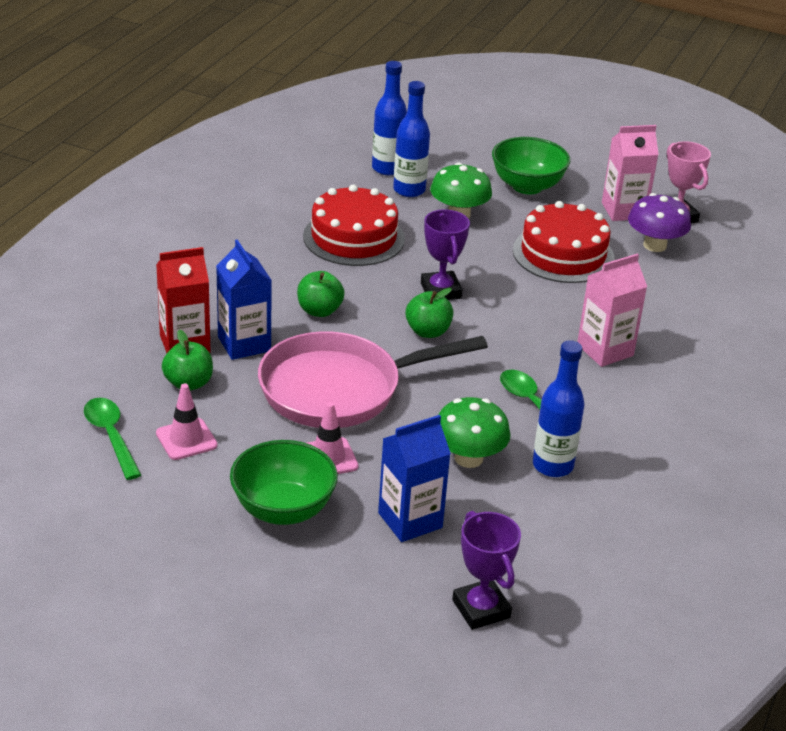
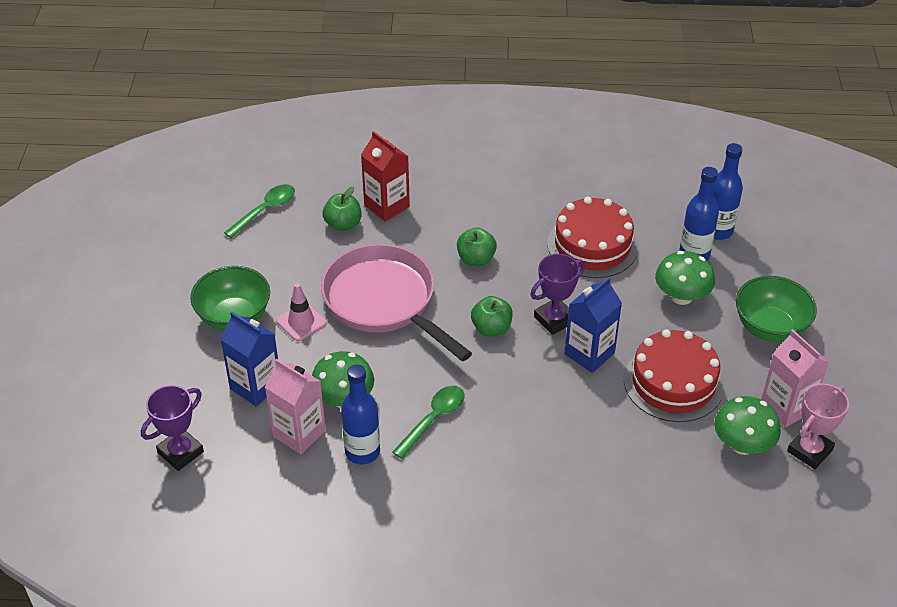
camera: 70 degrees right, 10 degrees up
(186, 439) = (282, 245): pink traffic cone -> none
(244, 344) = (407, 234): blue carton -> blue carton (589, 353)
(605, 350) = (542, 448): pink carton -> pink carton (299, 433)
(654, 245) = (742, 445): purple mushroom -> green mushroom

